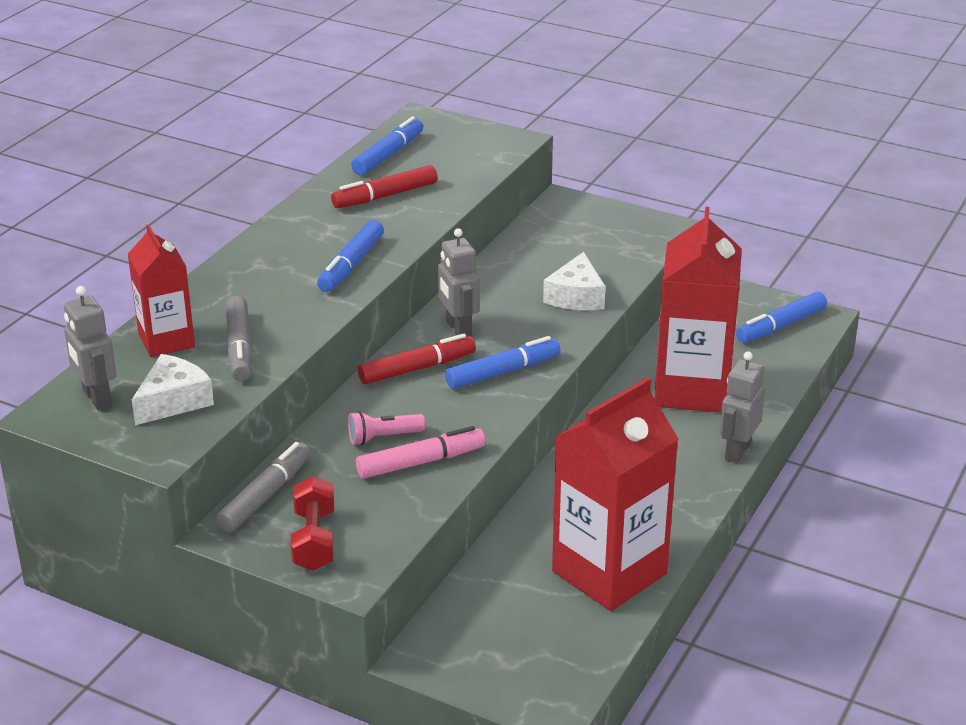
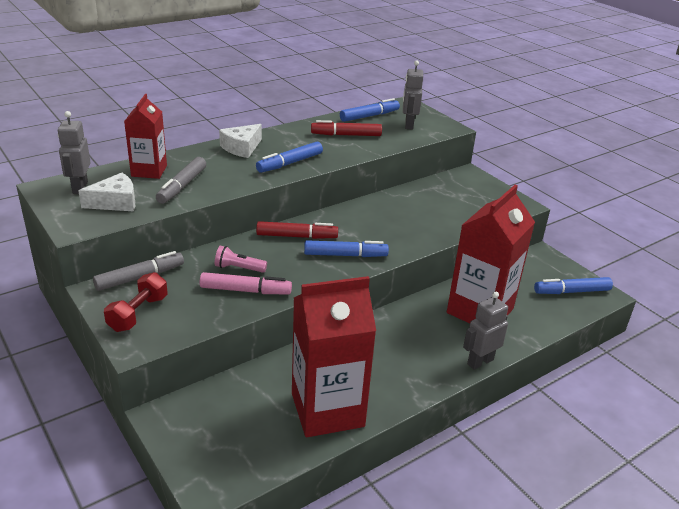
camera: 25 degrees right, 0 degrees up
(458, 329) = (341, 223): grey robot -> grey robot (408, 125)
(576, 296) = (430, 227): white cheese -> white cheese (242, 148)

